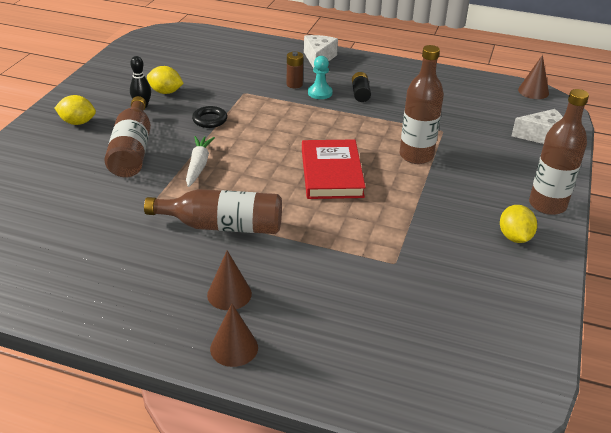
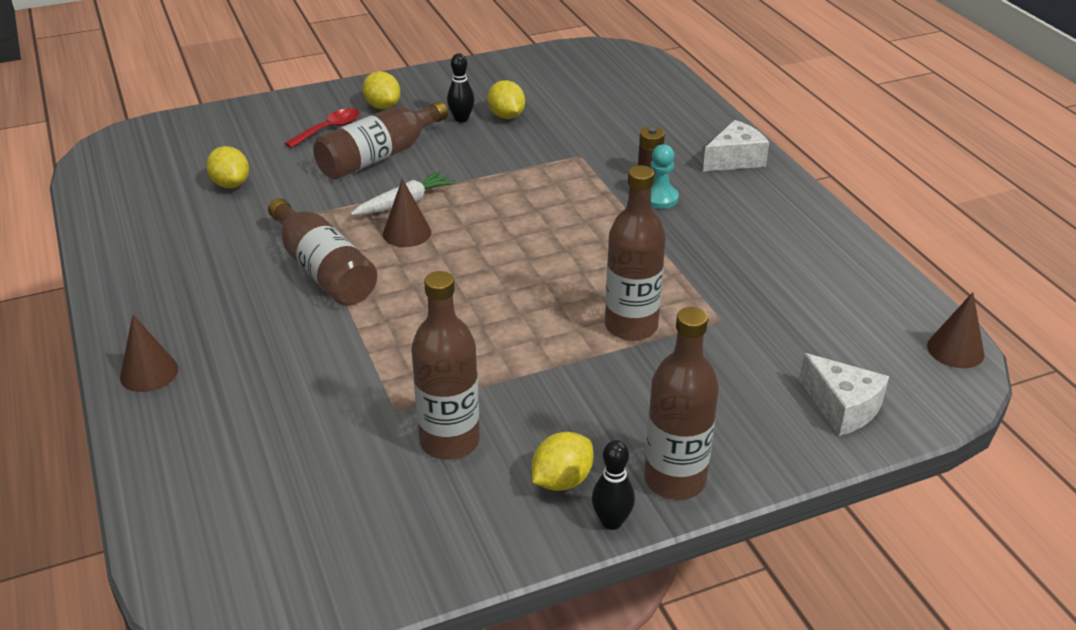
camera: 50 degrees right, 0 degrees up
(63, 218) = (231, 184): none -> yellow lemon
(67, 152) = (329, 129): none -> red spoon
(210, 120) = (494, 165): black ring -> none
(229, 294) = (223, 329): brown cone -> brown cone (407, 233)
(331, 173) = (507, 286): red book -> none
(360, 93) = (705, 224): black battery -> none
(445, 257) = (449, 441): none -> brown bottle
(560, 238) = (611, 521): none -> black bowling pin

